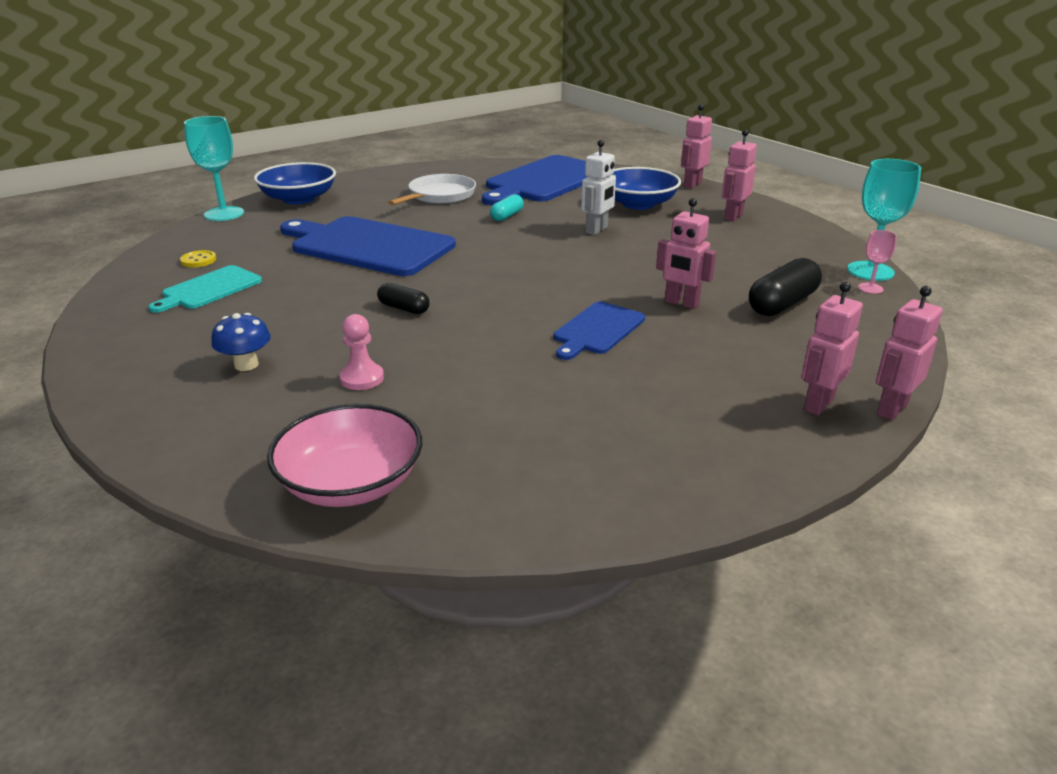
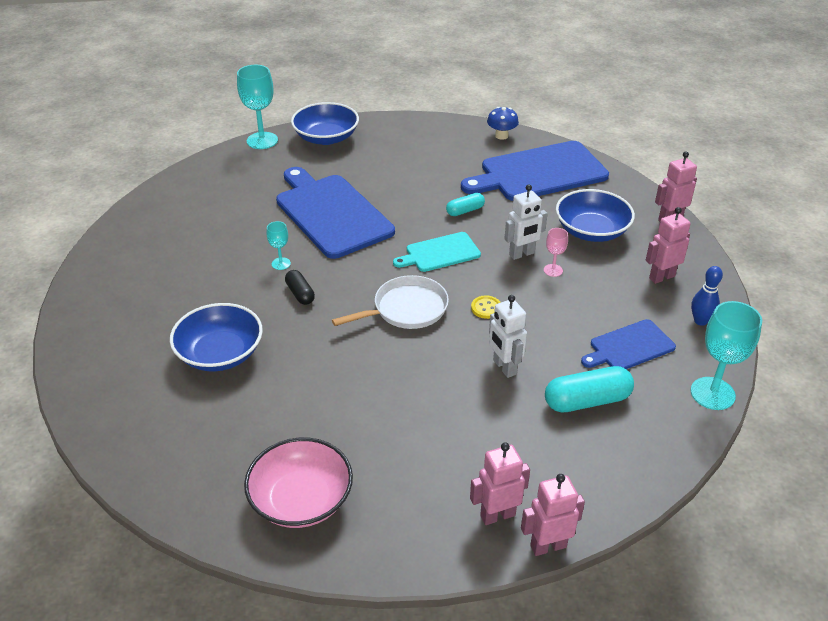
camera: 30 degrees right, 10 degrees up
(198, 260) = (209, 191): yellow button -> yellow button (486, 308)
(209, 289) = (195, 225): turquoise cutting board -> turquoise cutting board (440, 253)
(246, 365) = (164, 312): blue mushroom -> blue mushroom (501, 136)
(351, 483) = (146, 442): pink bowl -> pink bowl (301, 499)
(353, 292) = (281, 263): none -> turquoise goblet
(362, 378) = (220, 353): pink pawn -> blue bowl
(439, 196) = (434, 167): white pan -> white pan (406, 309)
(597, 330) = (412, 370): blue cutting board -> blue cutting board (629, 347)
(681, 303) = (504, 367): pink robot -> white robot
(782, 304) = (587, 401): black capsule -> turquoise capsule
(799, 233) = (700, 321): none -> blue bowling pin
(870, 288) = (687, 414): pink goblet -> pink goblet (553, 270)

